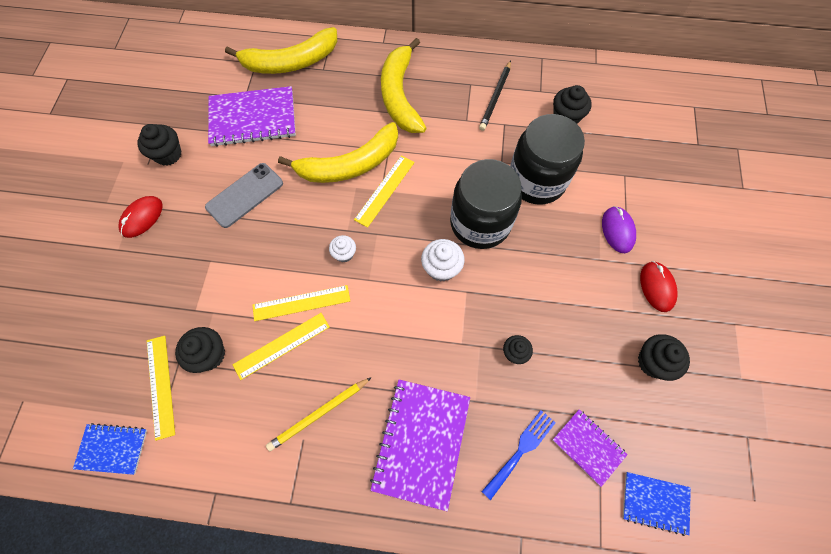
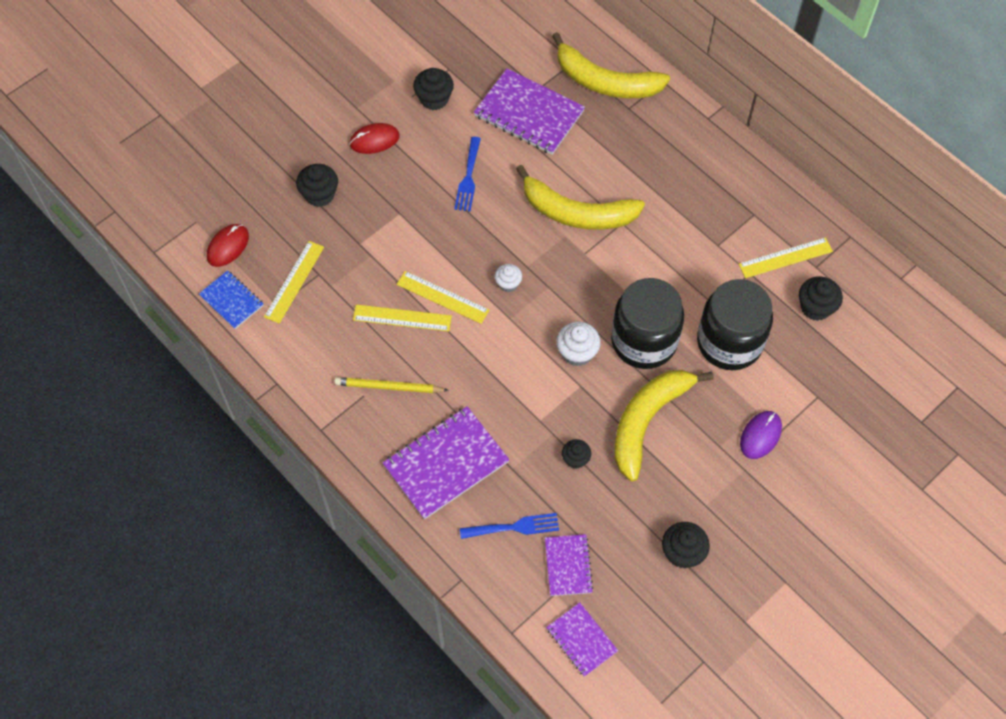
camera: 40 degrees right, 5 degrees down
(209, 355) = (344, 285): black cupcake -> black cupcake (320, 194)
(245, 195) = (468, 178): grey phone -> blue fork
(384, 190) = (587, 255): yellow ruler -> yellow ruler (785, 257)
(400, 95) = (677, 180): yellow banana -> yellow banana (647, 421)
(495, 97) = (766, 243): black pencil -> none
(655, 502) = (581, 640): blue notebook -> purple notebook
(657, 287) = (747, 503): red mouse -> red mouse (228, 246)

